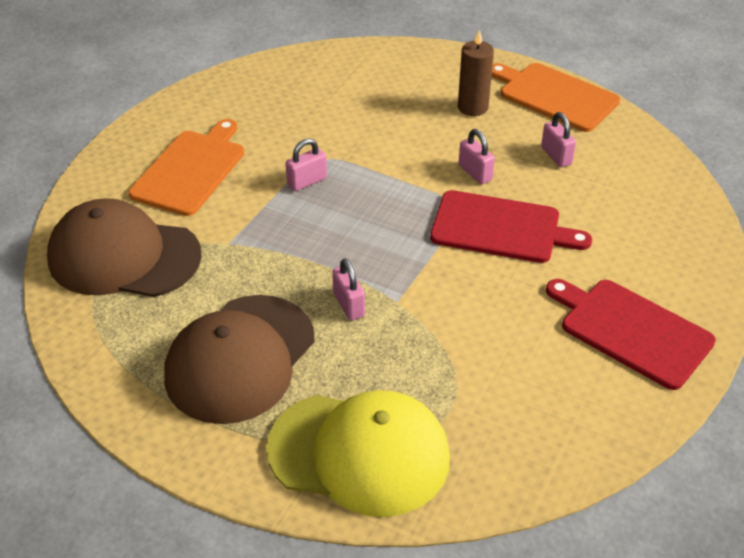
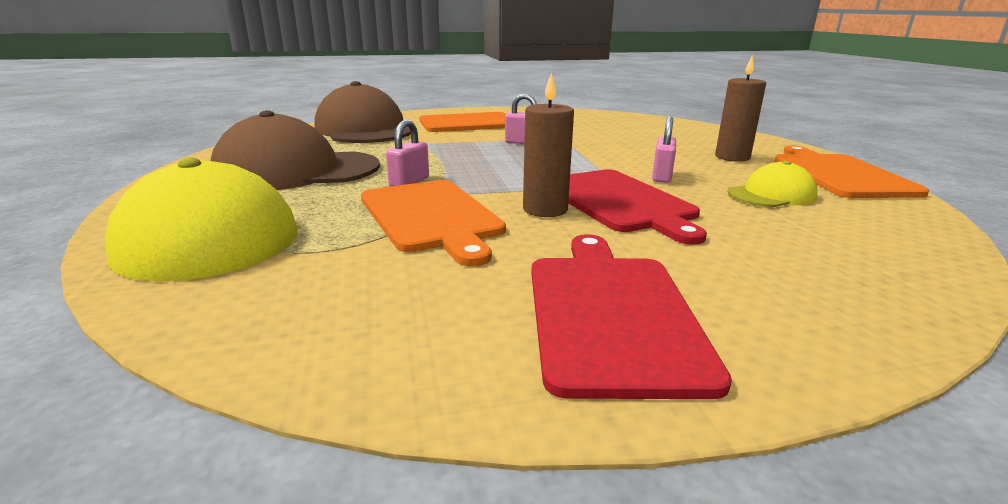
camera: 50 degrees right, 20 degrees down
(440, 329) = (431, 216): none -> orange cutting board
(480, 269) = (545, 209): none -> brown candle
(556, 156) = (771, 195): pink padlock -> yellow cap

